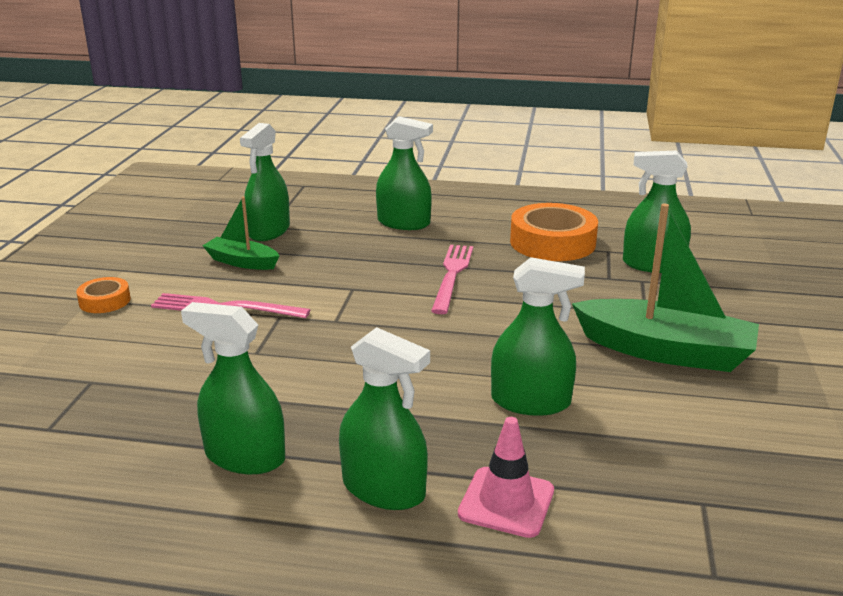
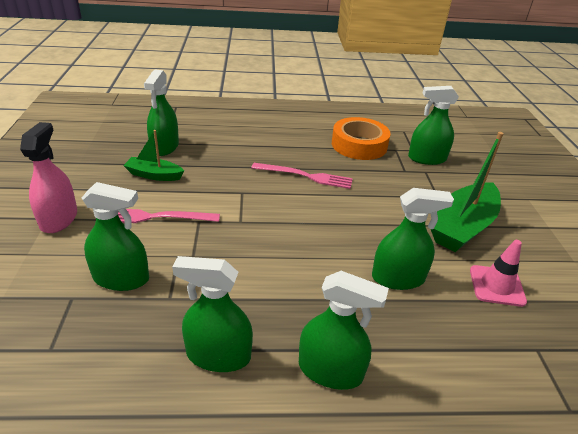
camera: 15 degrees left, 10 degrees up
(105, 301) = (59, 219): orange tape -> pink spray bottle
(403, 223) = (257, 135): green spray bottle -> green spray bottle (121, 278)
(452, 275) = (305, 176): pink fork -> pink fork turned 105 degrees clockwise
(506, 502) = (417, 369): pink traffic cone -> pink traffic cone (496, 286)
(665, 351) = (462, 227): green boat -> green boat turned 120 degrees clockwise

